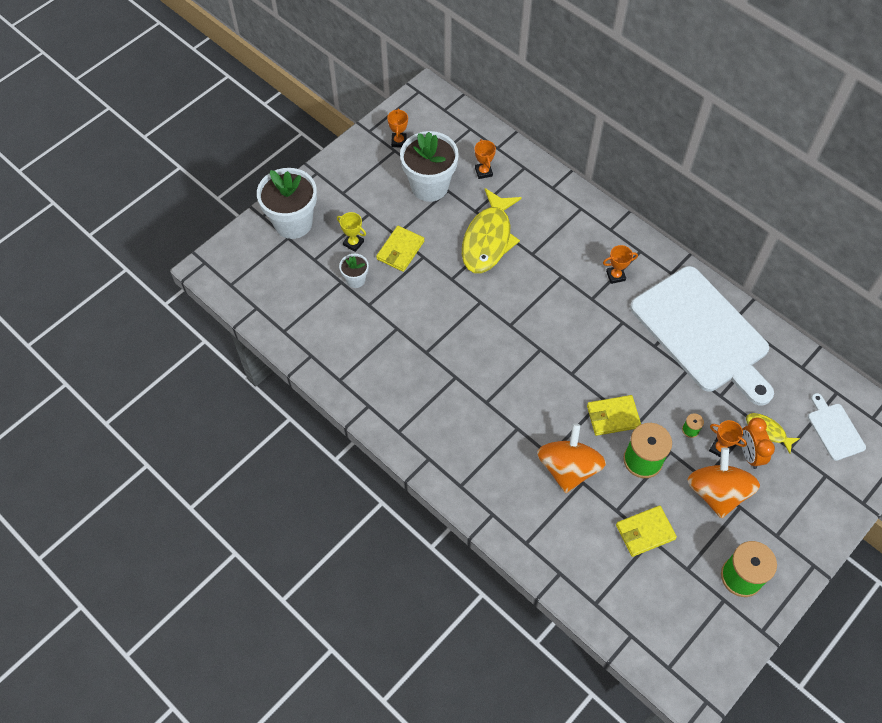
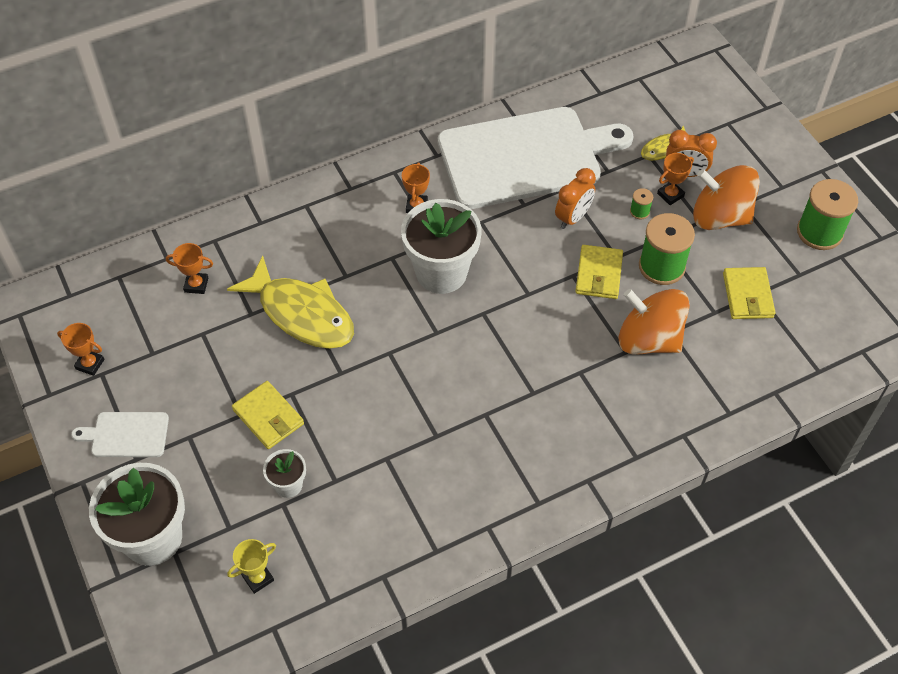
camera: 70 degrees left, 5 degrees down
(353, 243) = (228, 470): yellow trophy -> yellow trophy (258, 578)
(429, 186) = (185, 351): white flower pot -> white flower pot (441, 273)
(659, 383) = (573, 218): none -> orange clock
(834, 429) = (680, 96): white cutting board -> white cutting board (126, 435)

